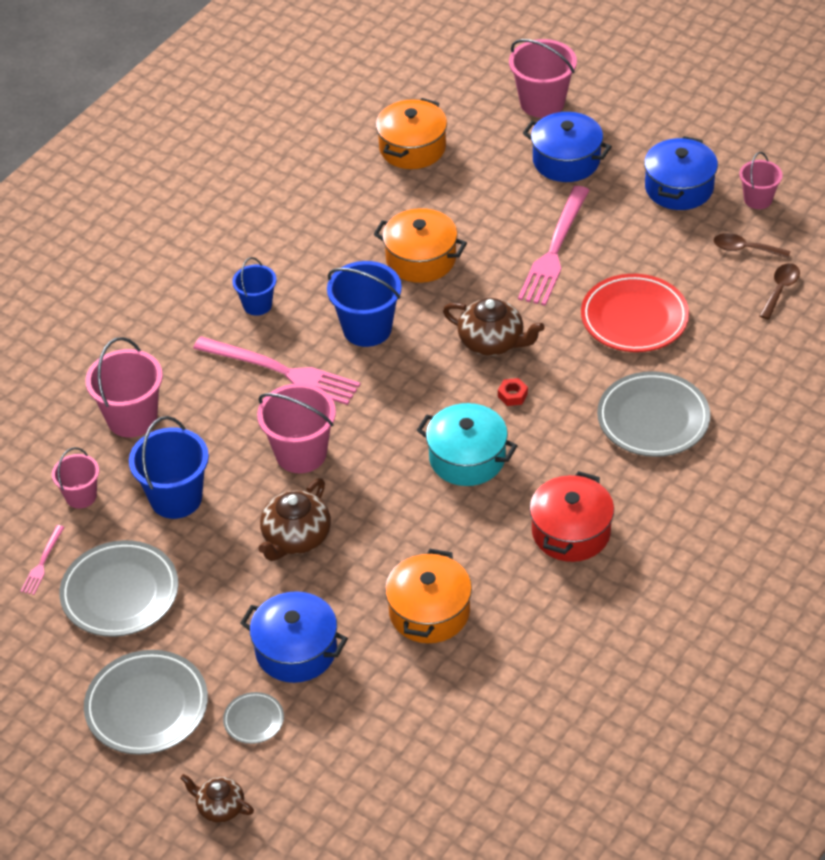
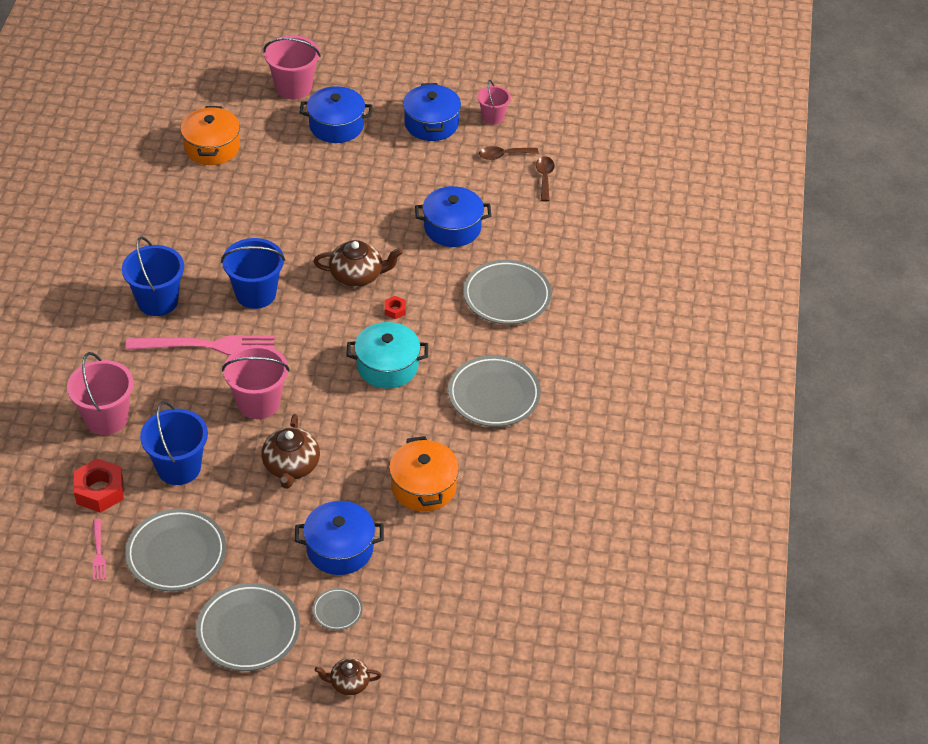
camera: 30 degrees left, 0 degrees up
(81, 496) = (99, 491): pink bucket -> red nut
(257, 305) = (157, 301): blue bucket -> blue bucket, size x1.66
(421, 259) = (267, 230): orange pot -> none
(554, 250) = (365, 194): pink fork -> none
(571, 532) = (494, 395): red pot -> grey plate
(634, 318) = (452, 228): red plate -> blue pot

